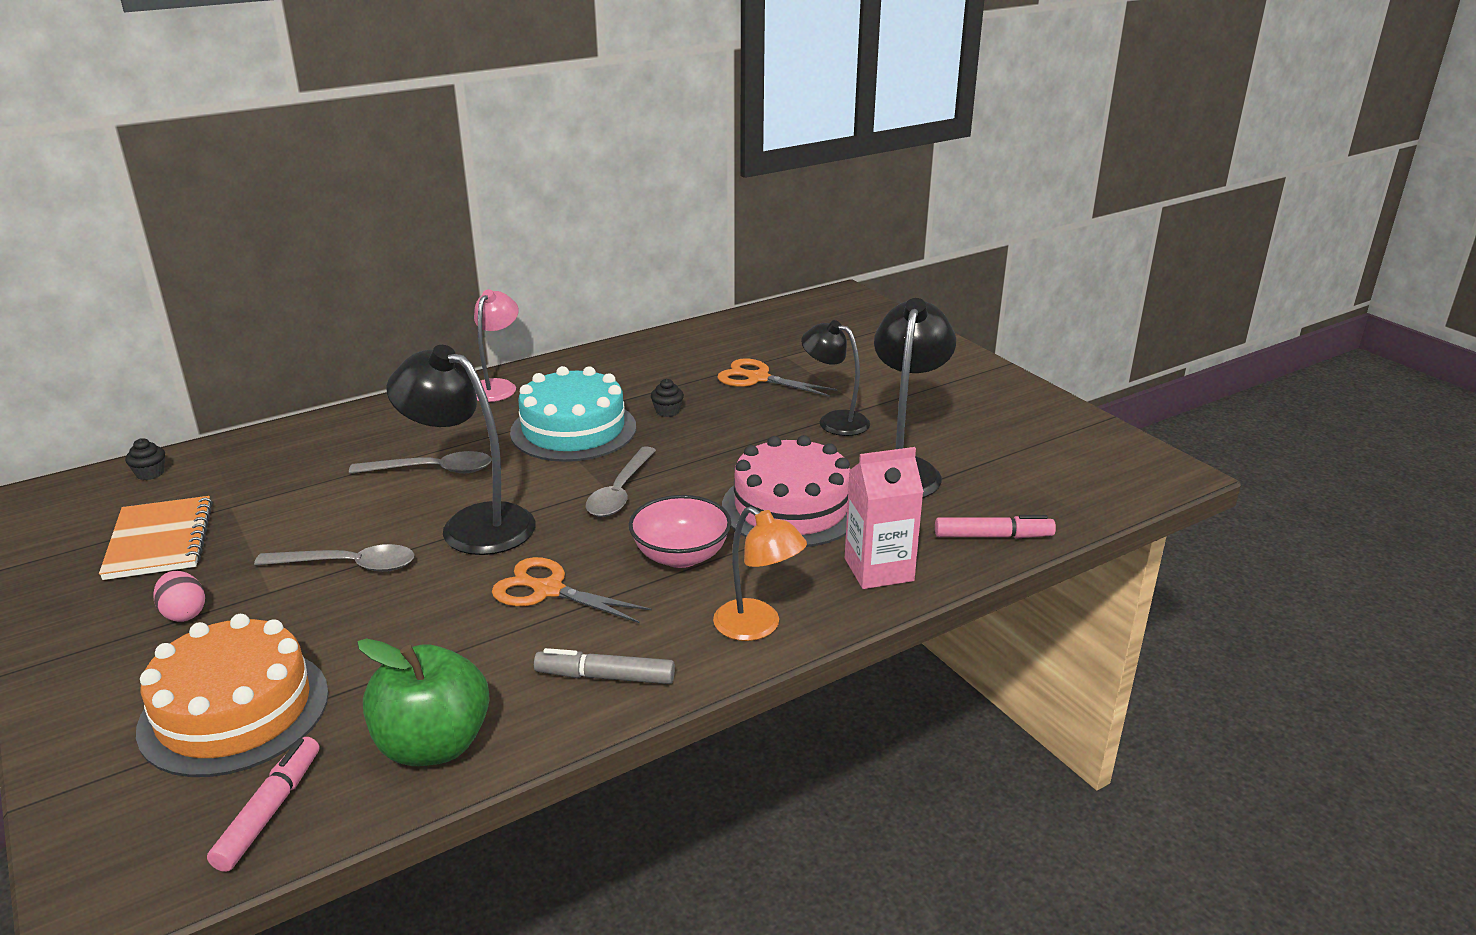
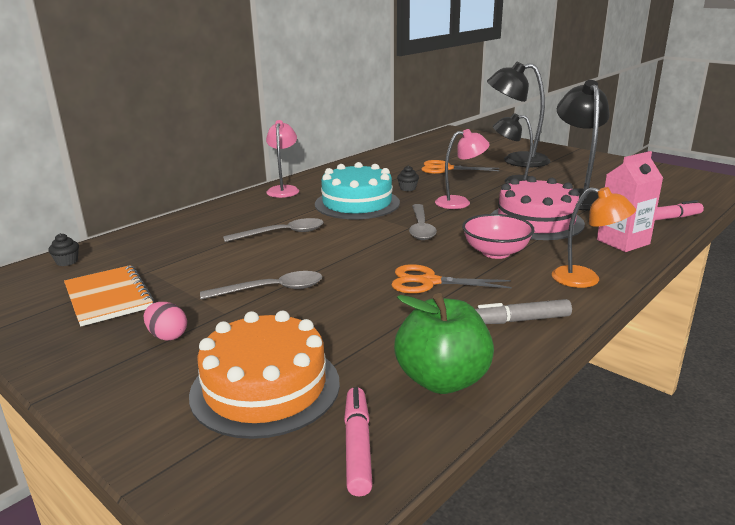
camera: 15 degrees left, 5 degrees down
(473, 524) = (339, 256): black lamp -> black lamp (516, 160)
(717, 451) = (460, 202): none -> pink lamp

